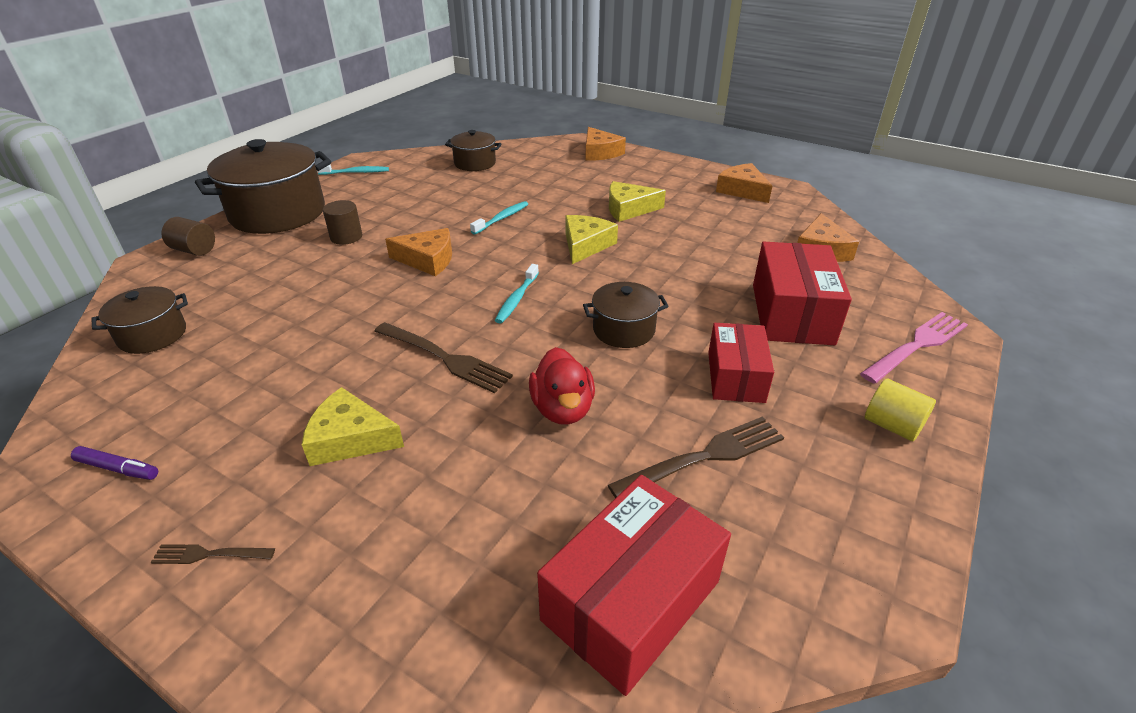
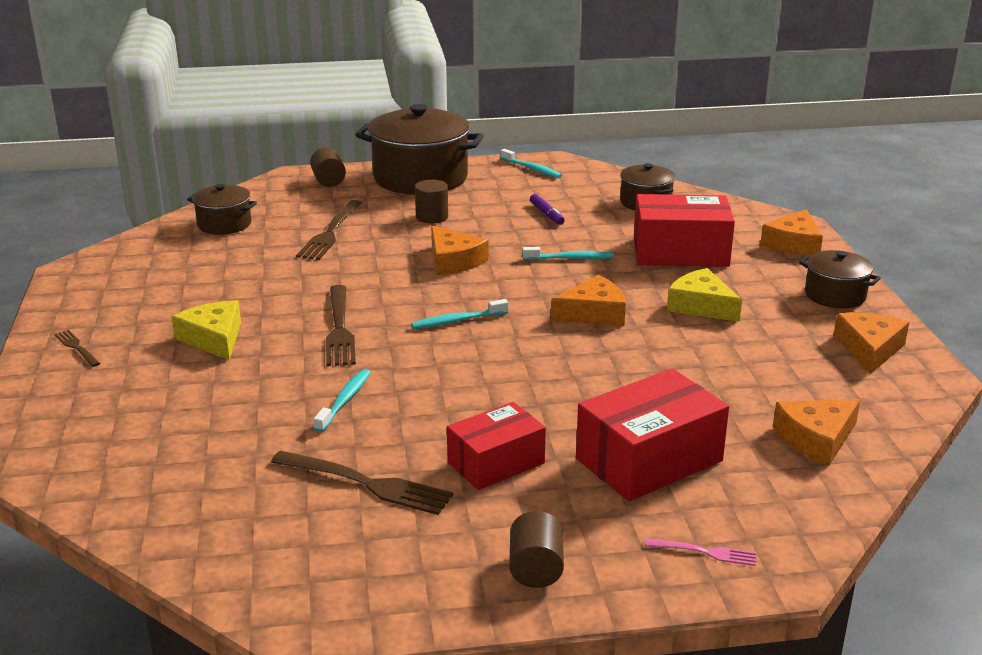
camera: 50 degrees right, 10 degrees down
(117, 468) = (106, 285): purple marker -> purple marker (546, 214)
(281, 289) = (330, 232): none -> brown fork
(562, 409) = (344, 400): red duck -> turquoise toothbrush
(585, 245) = (593, 313): yellow cheese -> orange cheese
(624, 330) = (486, 385): brown pot -> brown pot (835, 295)
(631, 600) = (186, 505): red box -> red box (680, 252)
(892, 426) = (535, 569): yellow cylinder -> brown cylinder
(916, 345) = (705, 552): pink fork -> pink fork, size x0.53

